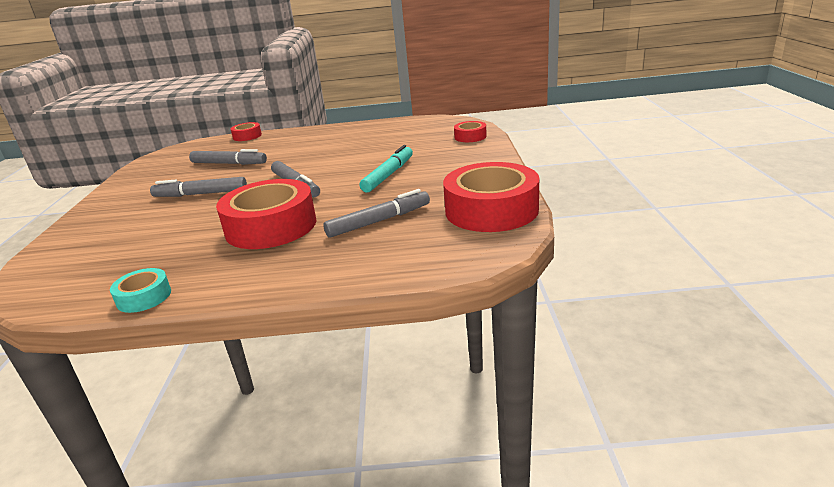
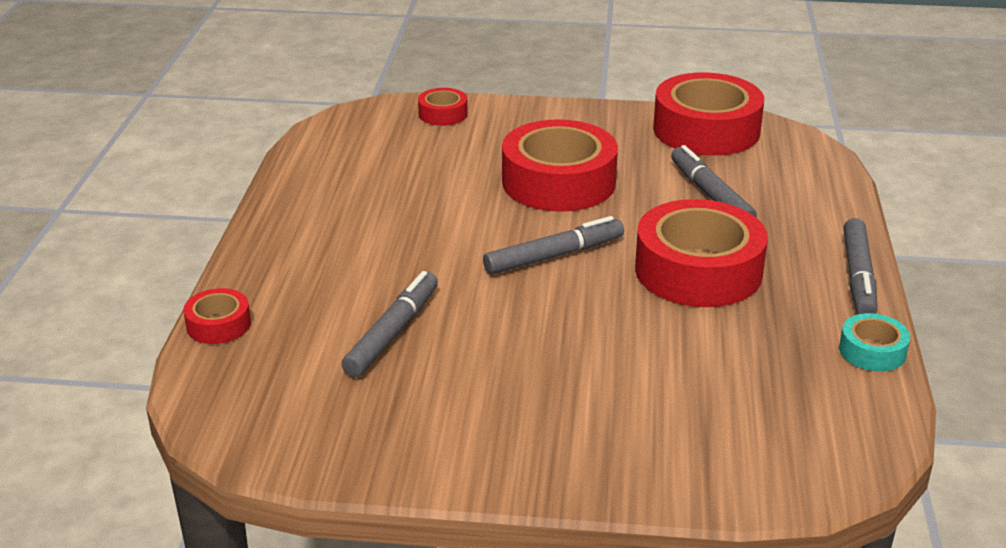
camera: 85 degrees left, 5 degrees up
(200, 194) = (539, 348): grey marker -> grey marker (858, 277)
(388, 175) = (558, 182): turquoise marker -> red tape

